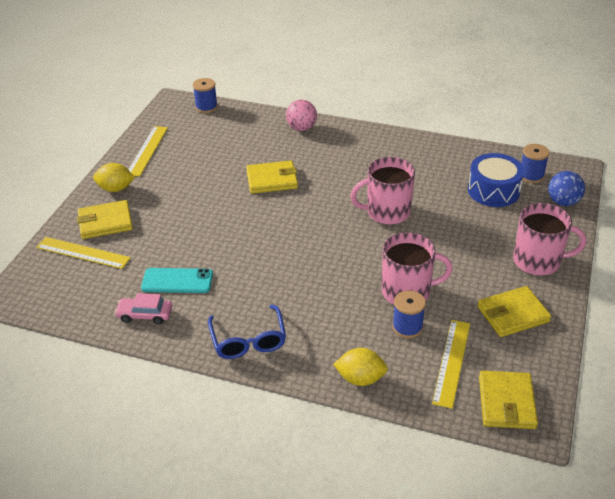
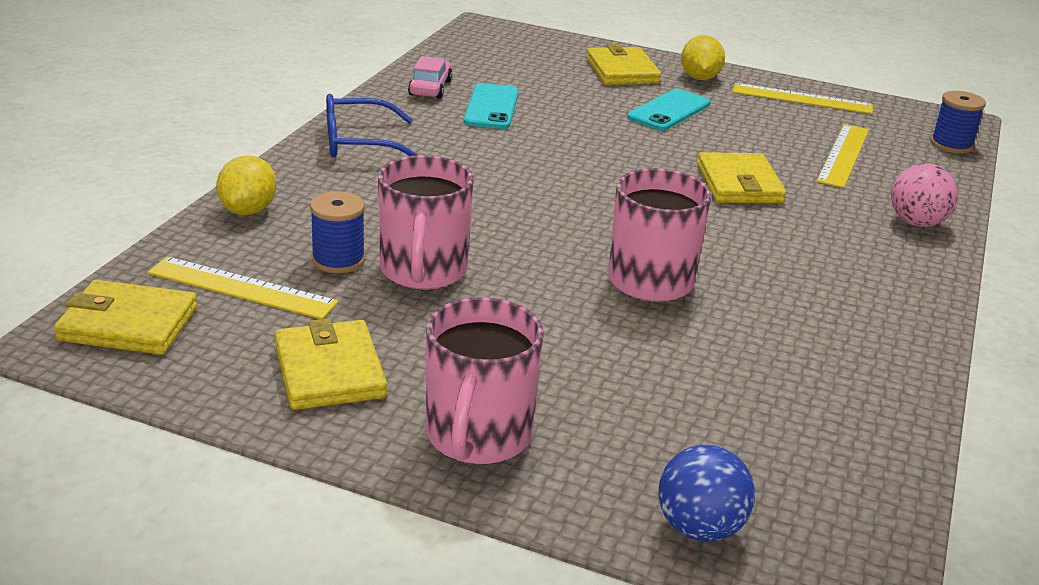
camera: 90 degrees right, 10 degrees down
(83, 253) = (558, 59): yellow ruler -> yellow ruler (843, 155)
(173, 202) = (669, 111): none -> turquoise phone
(493, 190) = (736, 423): blue drum -> none
(531, 175) = (810, 497): blue spool -> none

